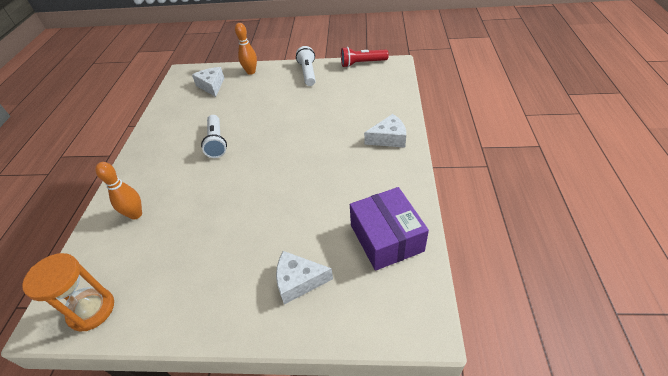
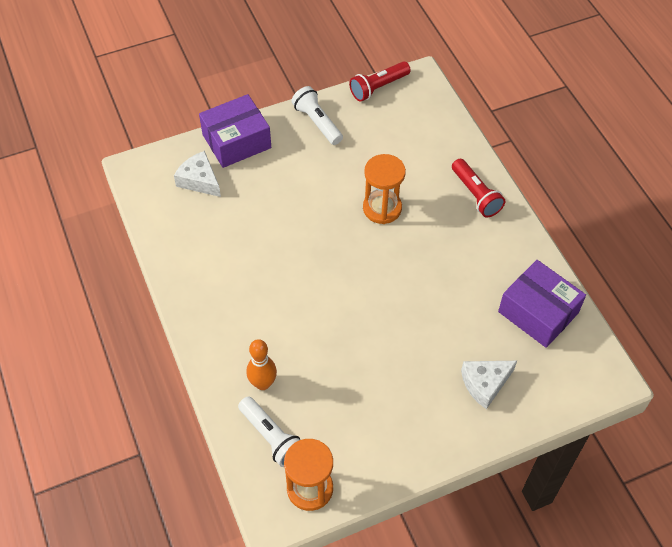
camera: 30 degrees left, 10 degrees up
(216, 142) = (280, 264): white flashlight -> white flashlight (271, 437)
(251, 72) = (236, 141): orange bowling pin -> purple box
(312, 129) = (382, 208): none -> orange hourglass
(388, 138) = (476, 195): white cheese -> red flashlight

